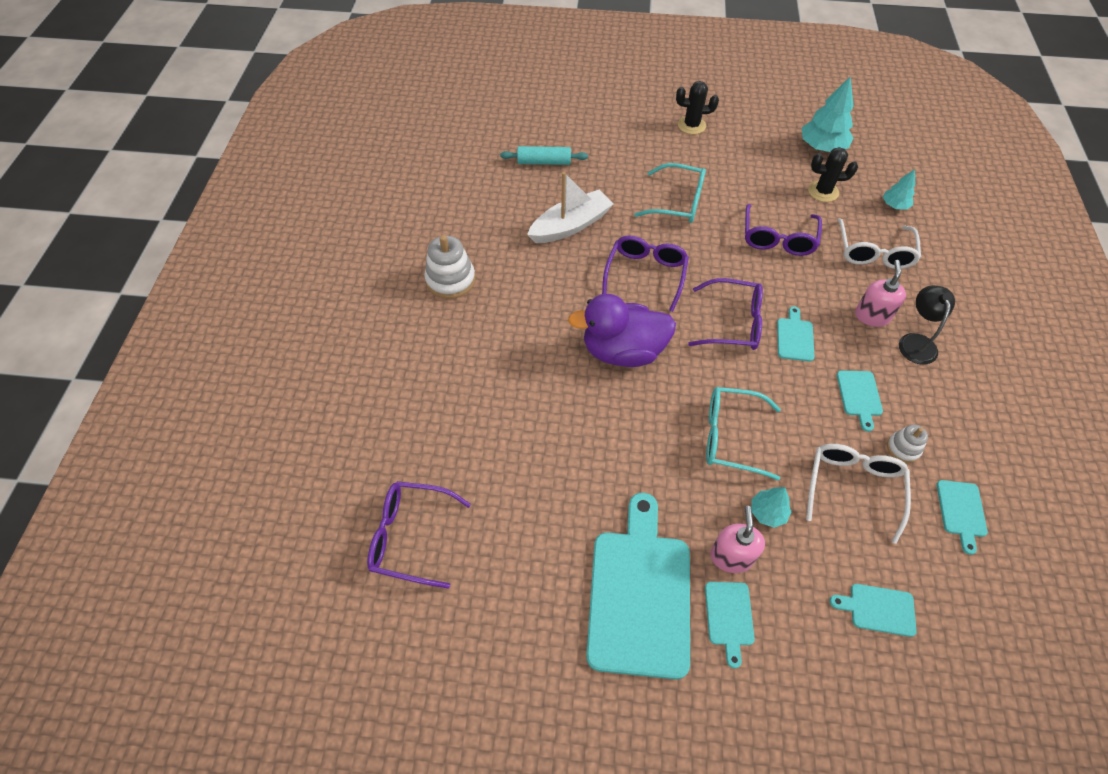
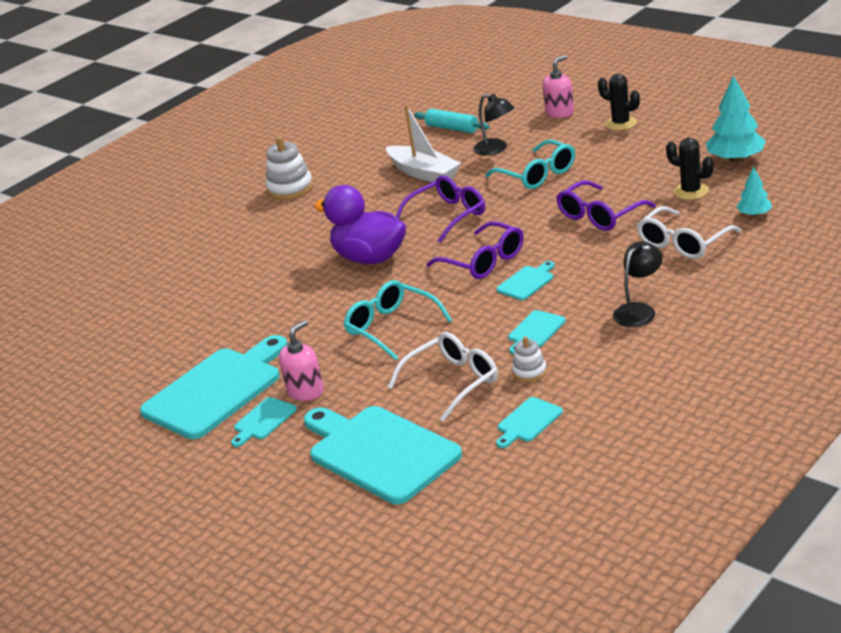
camera: 40 degrees right, 25 degrees down
(411, 537) = (106, 319): purple glasses -> none
(570, 225) = (424, 173): white boat -> white boat turned 45 degrees clockwise
(610, 179) = (496, 149): none -> black lamp
(767, 512) = (364, 376): turquoise tree -> none
(872, 316) = (619, 284): pink soap dispenser -> pink soap dispenser (560, 112)
(878, 609) = (379, 452): turquoise cutting board -> turquoise cutting board, size x2.26

